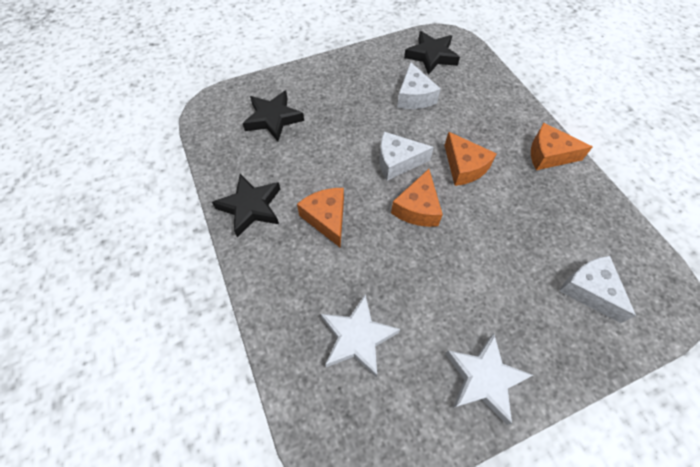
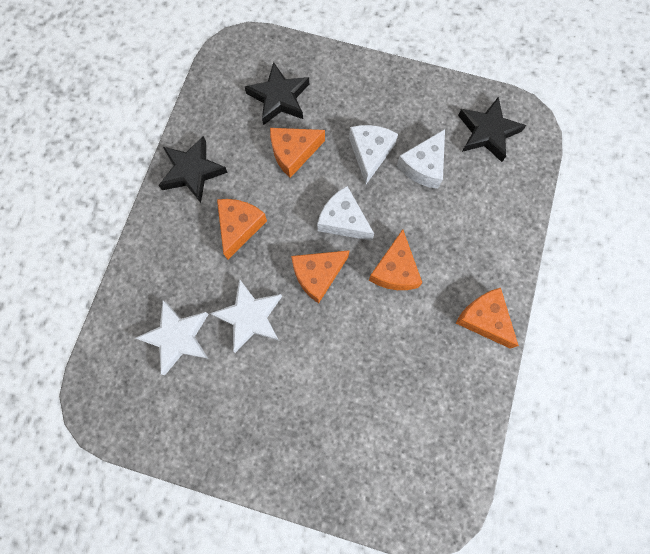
camera: 40 degrees right, 15 degrees up
(318, 145) = (293, 153): none -> orange cheese
(484, 379) = (234, 440): white star -> white star (250, 317)
(589, 290) = (381, 452): white cheese -> white cheese (370, 153)

